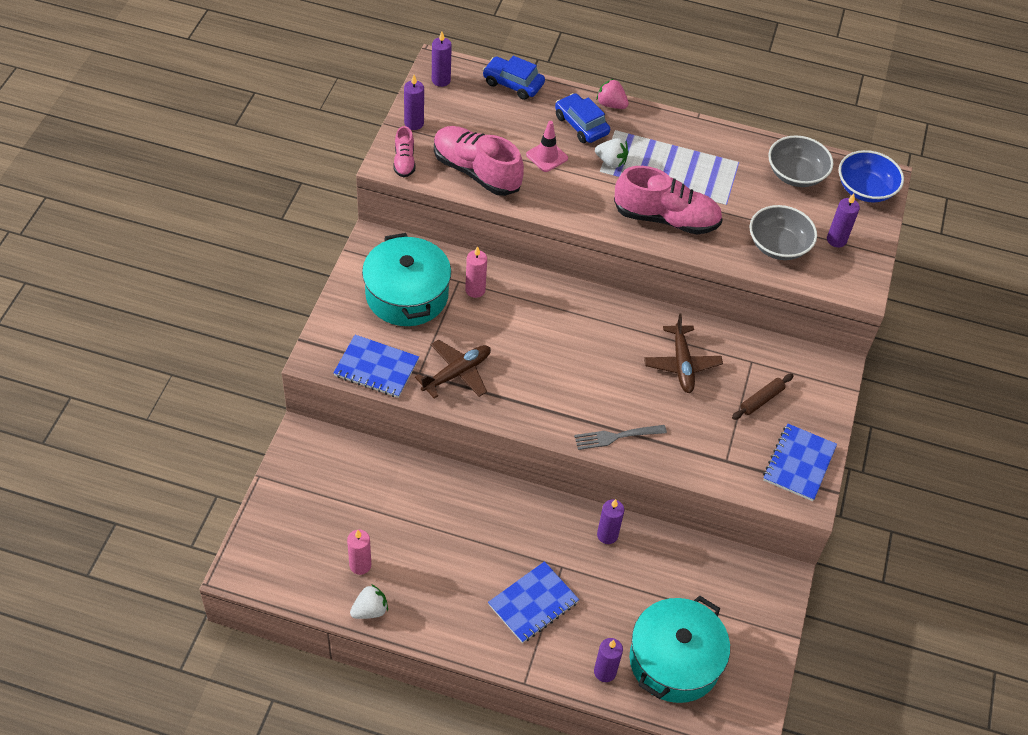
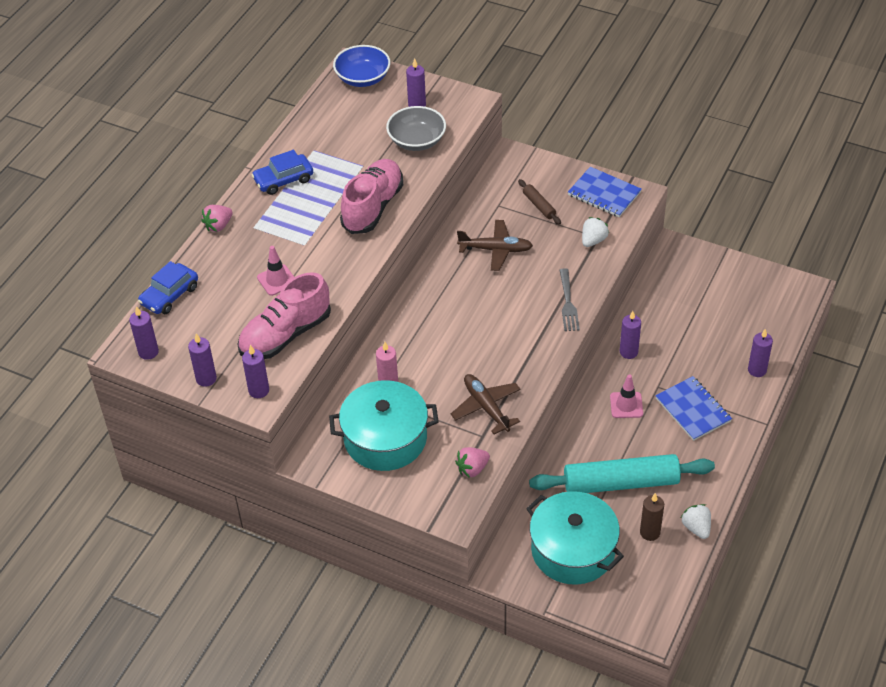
camera: 75 degrees left, 5 degrees down
(360, 565) = (650, 532): pink candle -> brown candle
(376, 368) = (472, 469): blue notebook -> pink strawberry
(404, 161) = (259, 390): pink shoe -> purple candle
(423, 535) = (621, 482): none -> turquoise rolling pin
(529, 536) = (626, 405): none -> pink traffic cone
(581, 125) = (240, 250): blue car -> blue car (283, 180)
(611, 161) = (294, 235): white strawberry -> white strawberry (593, 240)
(674, 660) = (747, 325): turquoise pot -> turquoise pot (573, 550)
(796, 174) = (336, 116): grey bowl -> none

